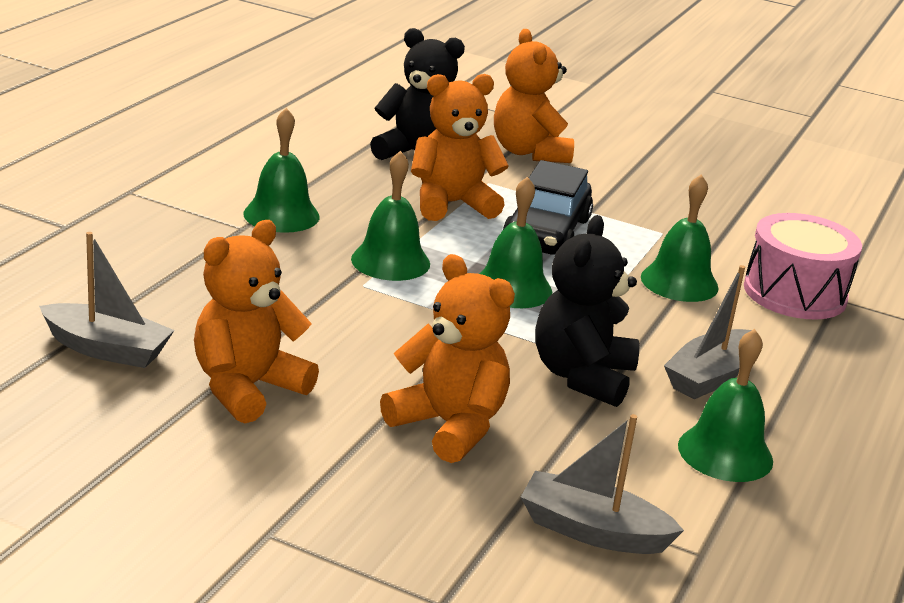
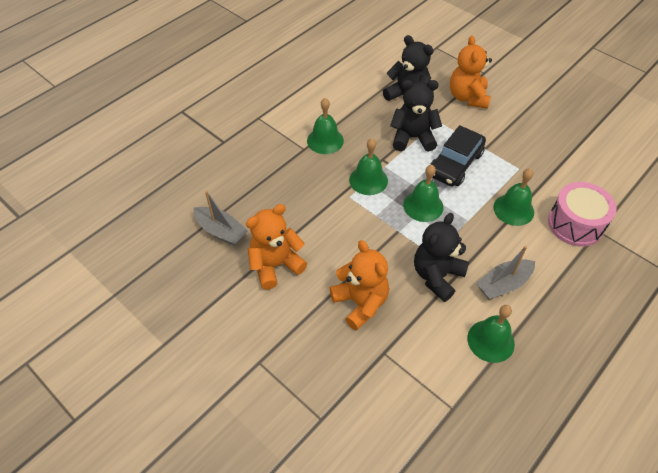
camera: 20 degrees right, 25 degrees up
(451, 204) = (413, 138): orange teddy bear -> black teddy bear
(592, 531) = (405, 384): grey boat -> none

